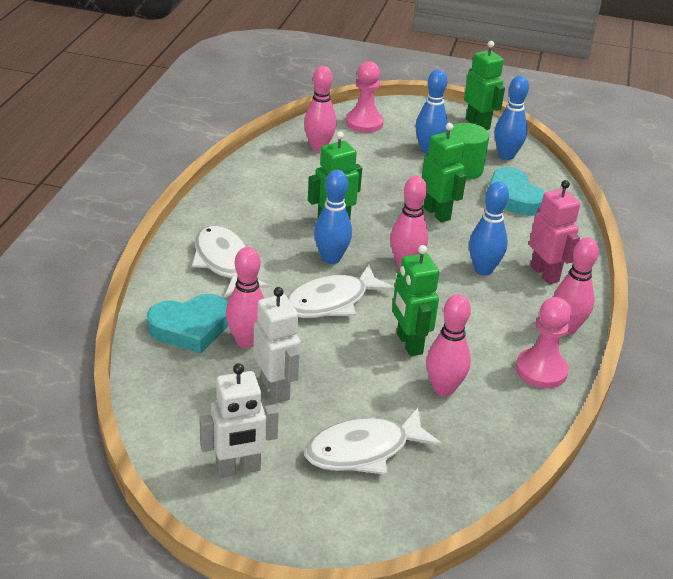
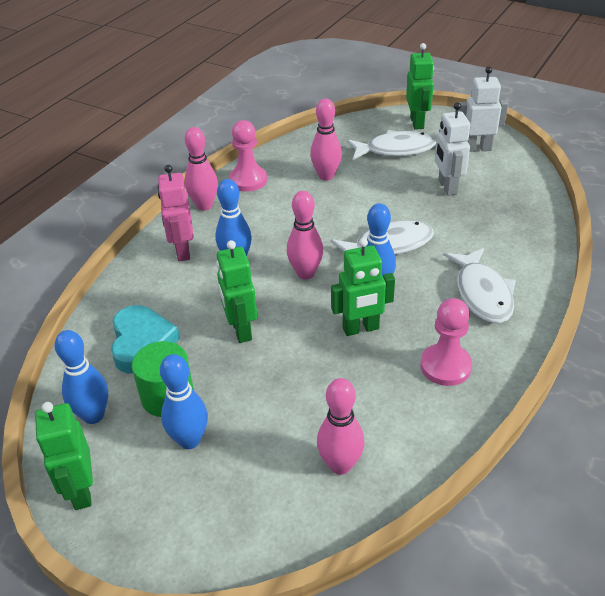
camera: 160 degrees left, 5 degrees up
(190, 328) = (512, 235): turquoise heart -> none
(246, 341) = (466, 221): pink bowling pin -> none
(364, 123) = (252, 517): pink pawn -> pink pawn (445, 366)
(409, 344) = (336, 206): green robot -> green robot (417, 123)

